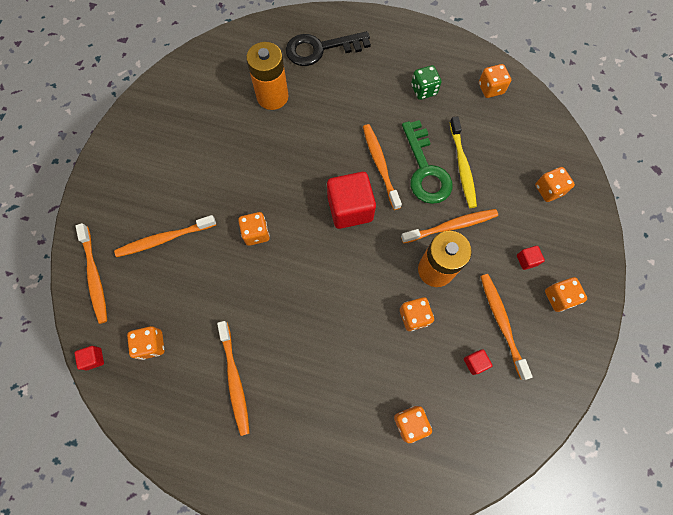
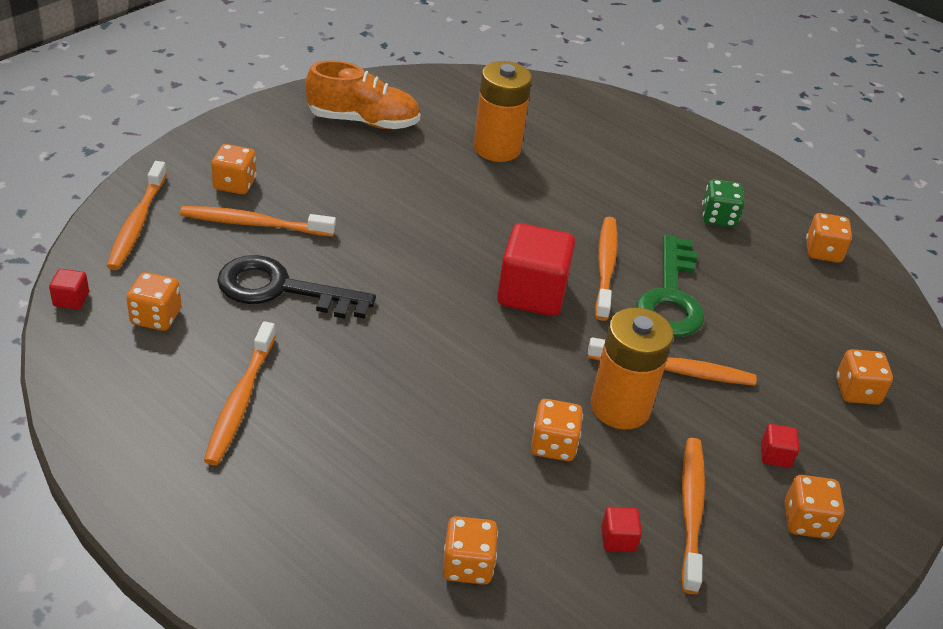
camera: 20 degrees right, 30 degrees down
(180, 114) = (363, 121): none -> orange shoe
(256, 233) = (381, 266): orange dice -> orange dice (235, 184)
(320, 49) = (593, 129): black key -> black key (281, 289)
(462, 166) = (730, 314): yellow toothbrush -> none

